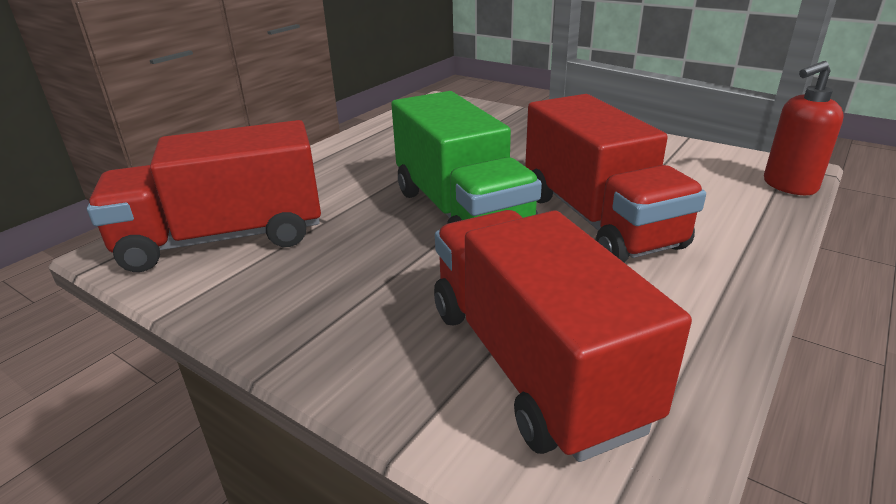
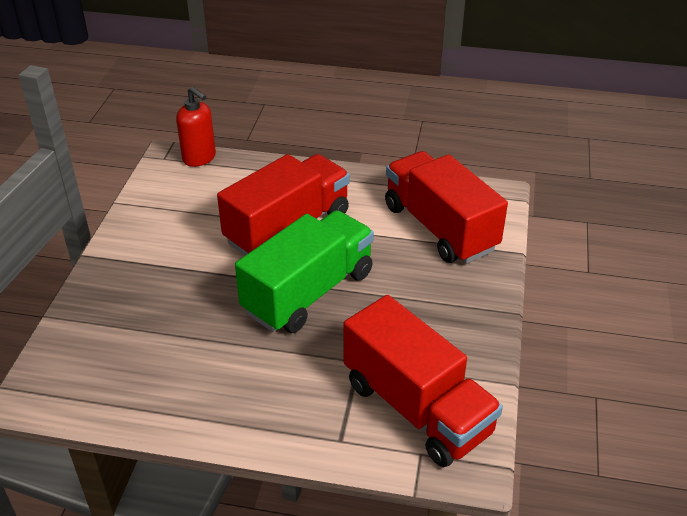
camera: 115 degrees left, 10 degrees up
(533, 363) = (440, 228): red truck -> red truck turned 105 degrees clockwise

